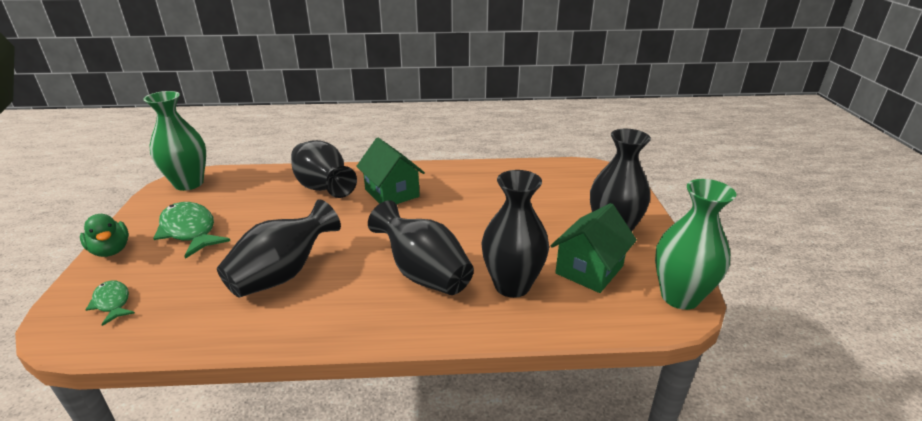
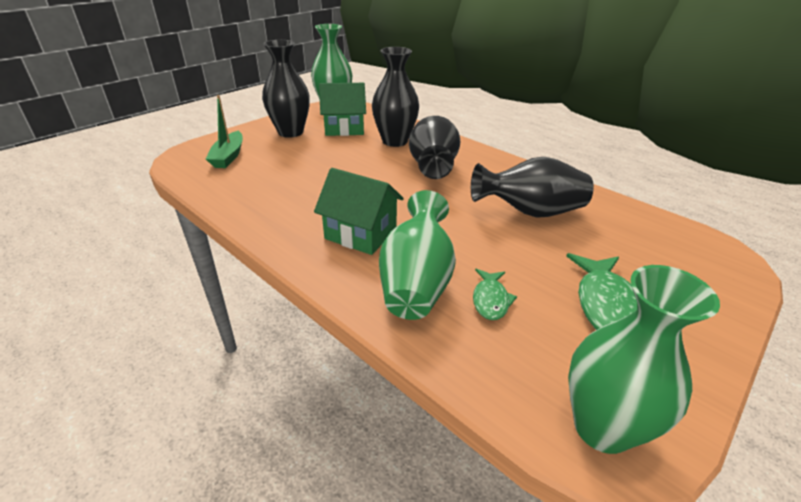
camera: 135 degrees left, 5 degrees up
(111, 250) = (713, 330): green duck -> none
(112, 303) = (689, 259): green fish -> green fish (490, 300)
(323, 188) = (416, 283): black vase -> green vase
(392, 193) = (360, 234): green house -> green house turned 75 degrees counterclockwise
(583, 187) = (228, 156): none -> green boat

